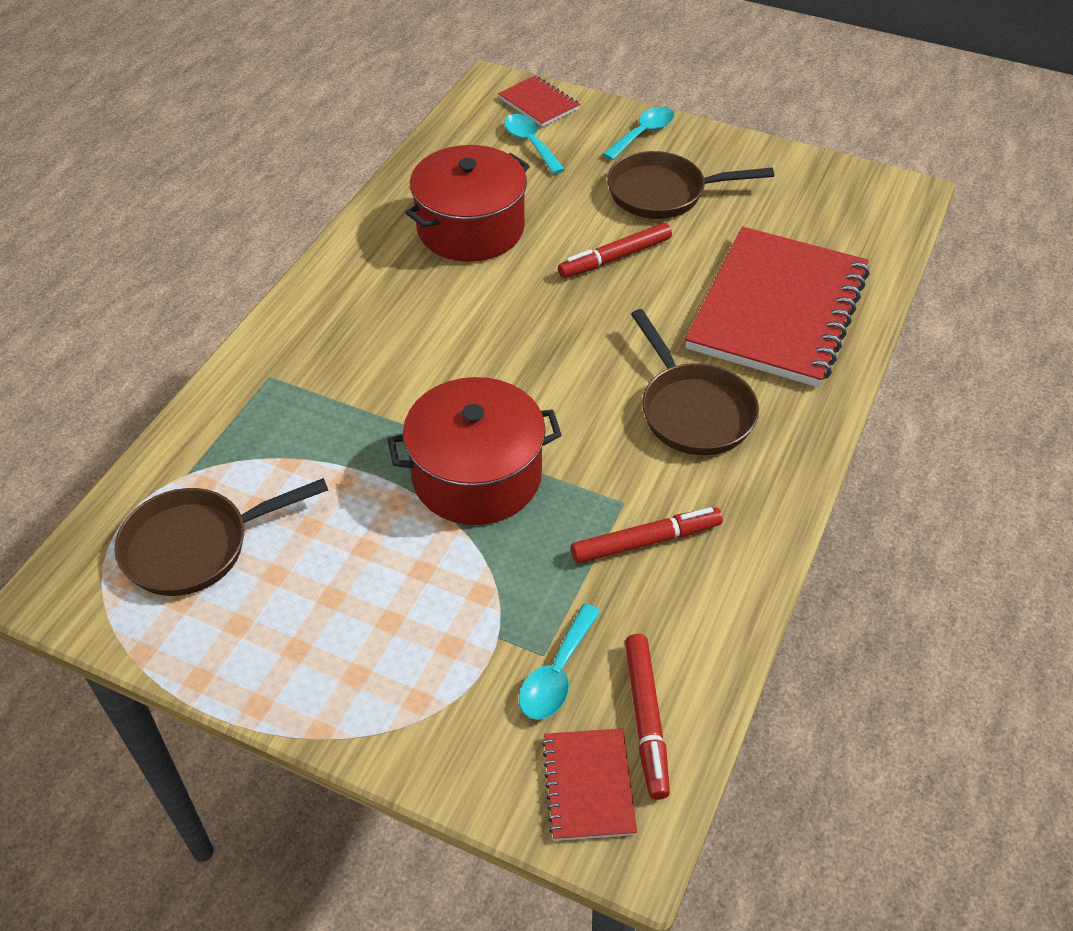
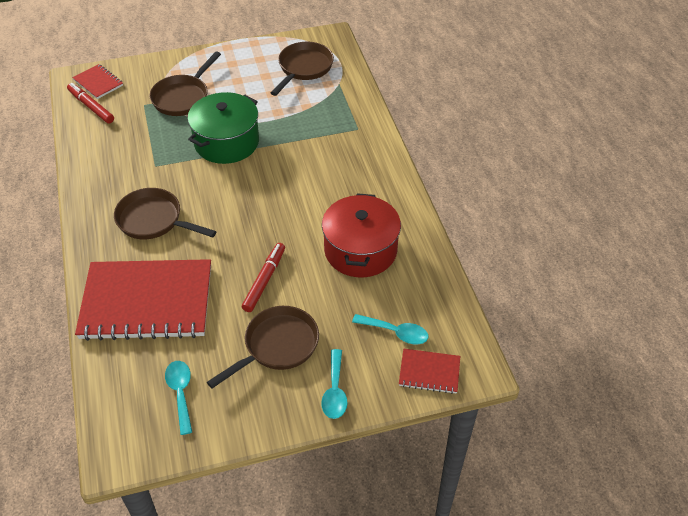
camera: 140 degrees right, 0 degrees up
(460, 623) = (183, 97): none -> brown pan
(476, 475) = (226, 142): red pot -> green pot
(557, 674) = (134, 102): turquoise spoon -> turquoise spoon (180, 393)
(646, 541) = (133, 157): red marker -> none
(778, 310) = (147, 302): red notebook -> red notebook turned 75 degrees counterclockwise

